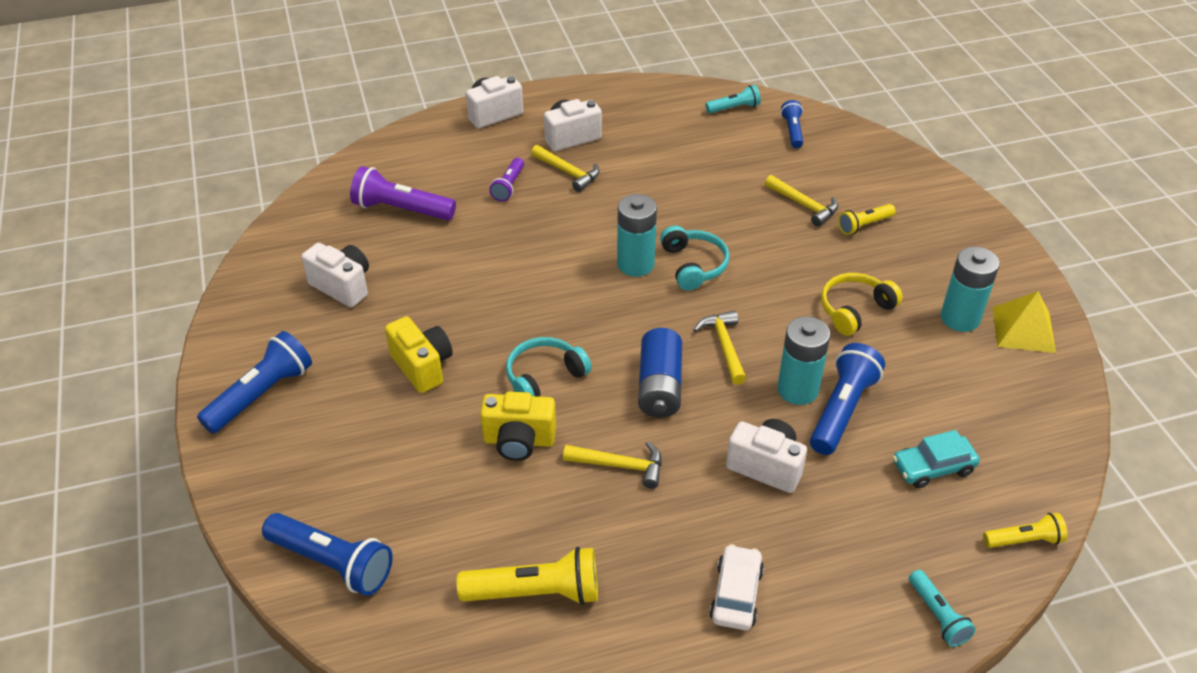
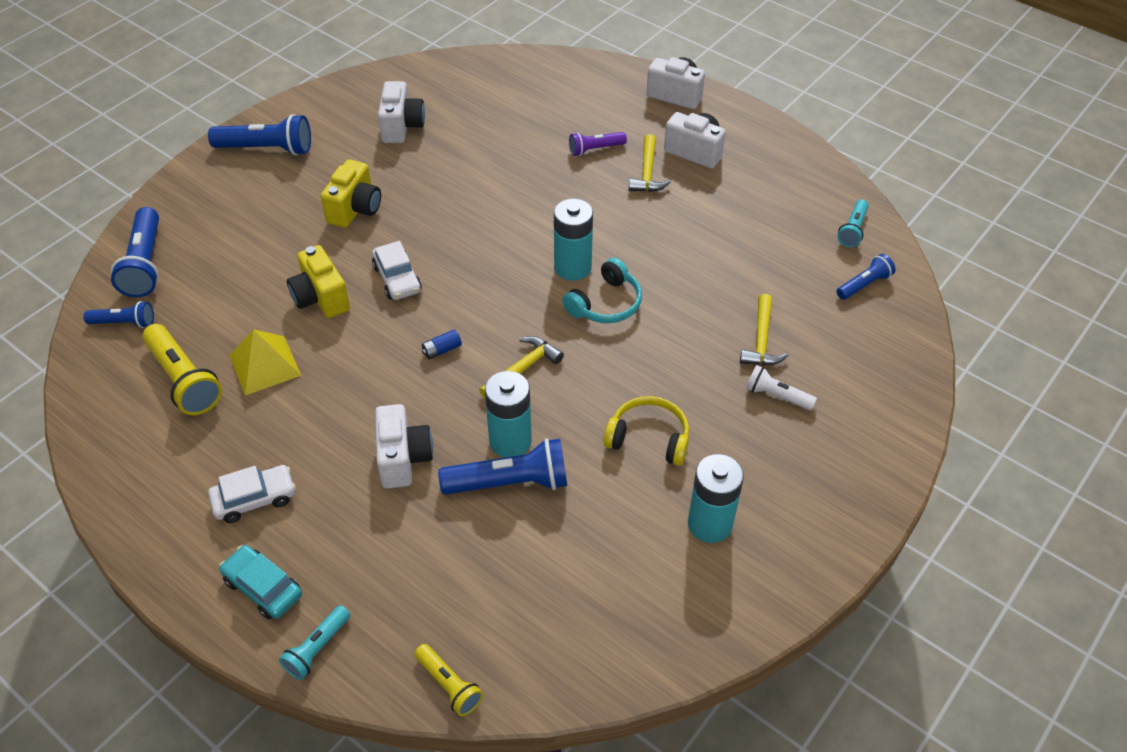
camera: 55 degrees right, 5 degrees up
(402, 209) = (510, 110): purple flashlight -> none
(405, 615) = (124, 323): none -> blue flashlight
(544, 377) = (397, 278): turquoise headphones -> white car
(620, 465) = (338, 367): yellow hammer -> none
(659, 386) = (442, 350): blue battery -> blue battery, size x0.45
(734, 108) = (853, 230): turquoise flashlight -> turquoise flashlight turned 75 degrees clockwise
(864, 225) = (777, 396): yellow flashlight -> white flashlight
(933, 467) = (489, 579): turquoise car -> turquoise car (263, 588)
(1023, 329) = (741, 583): yellow pyramid -> yellow pyramid (265, 365)

